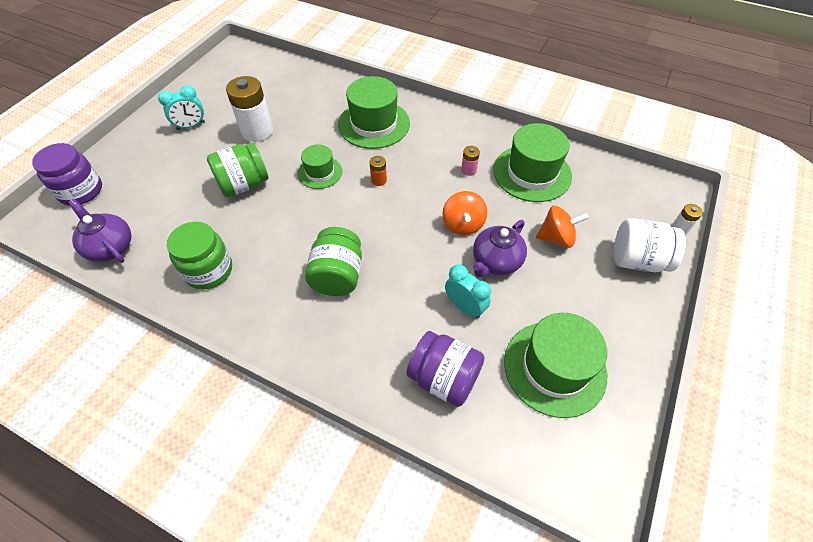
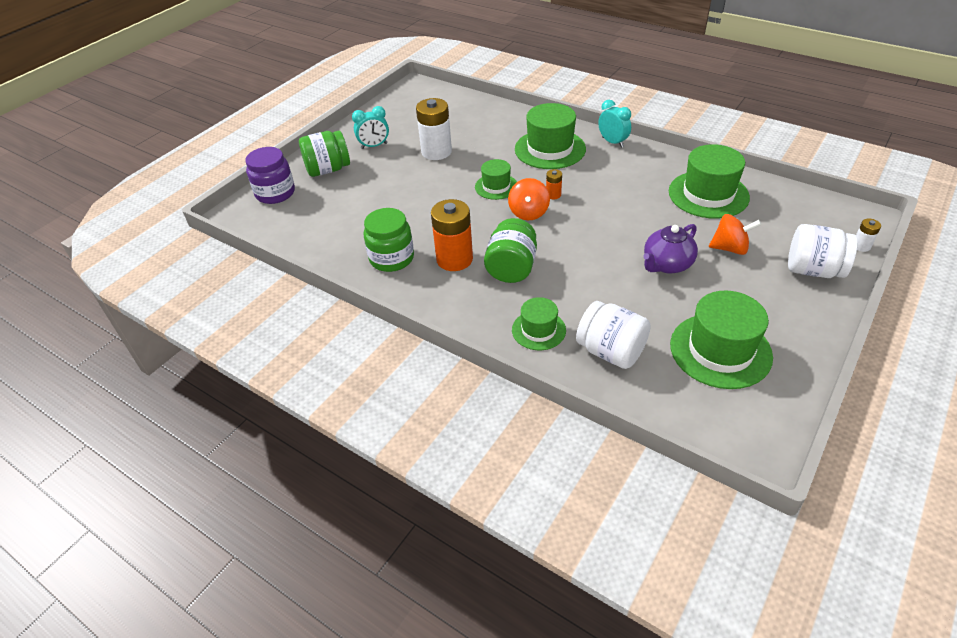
camera: 10 degrees right, 10 degrees down
(110, 247) = (303, 236): purple teapot -> none
(243, 185) = (423, 194): green jar -> green jar (328, 169)
(277, 268) = (454, 259): none -> orange battery
(367, 355) = (538, 330): none -> green hat
(444, 378) = (610, 351): purple jar -> white jar
(463, 224) = (635, 233): orange spinning top -> orange spinning top (528, 212)
(464, 307) = (633, 298): turquoise clock -> turquoise clock (612, 142)
(468, 170) = (643, 190): pink battery -> none

